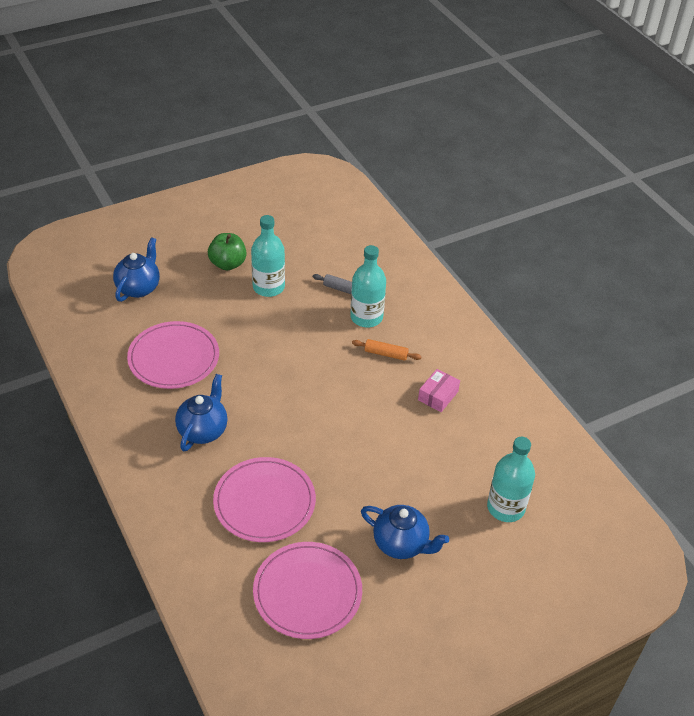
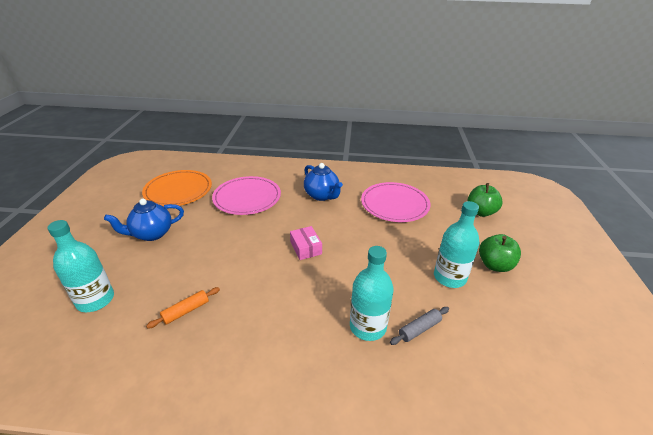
camera: 125 degrees right, 10 degrees down
(139, 288) = (480, 212): blue teapot -> green apple
(307, 592) = (178, 190): pink plate -> orange plate
(386, 354) = (310, 315): orange rolling pin -> orange rolling pin (186, 311)
(438, 396) = (231, 324): pink box -> pink box (306, 248)

